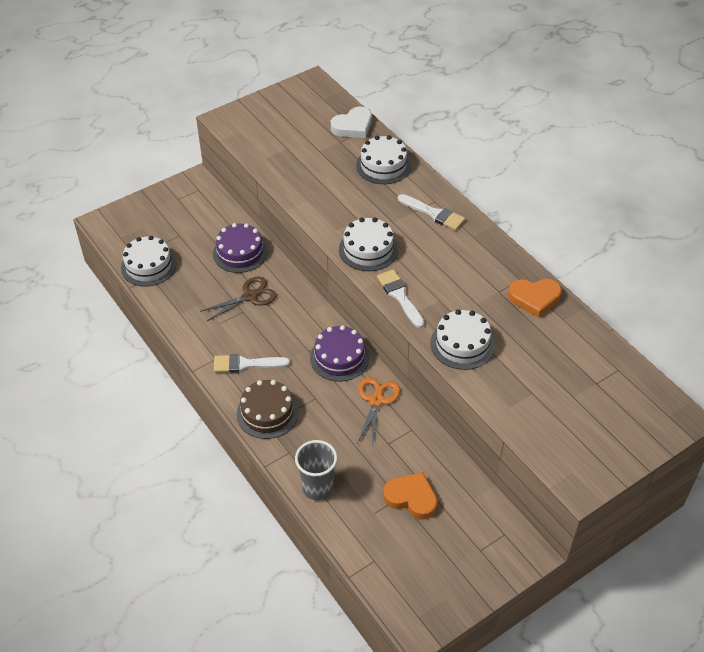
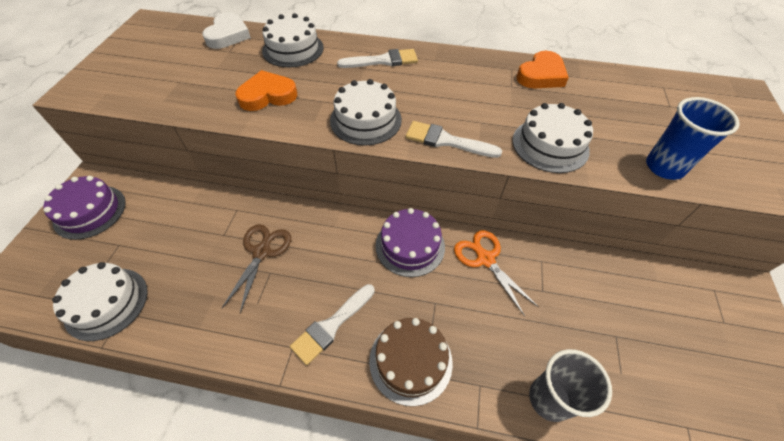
camera: 45 degrees left, 5 degrees up
(240, 252) = (207, 217): purple cake -> purple cake (90, 211)
(411, 498) = (623, 325): orange heart -> orange heart (267, 95)
(516, 408) = (664, 167): none -> blue cup

